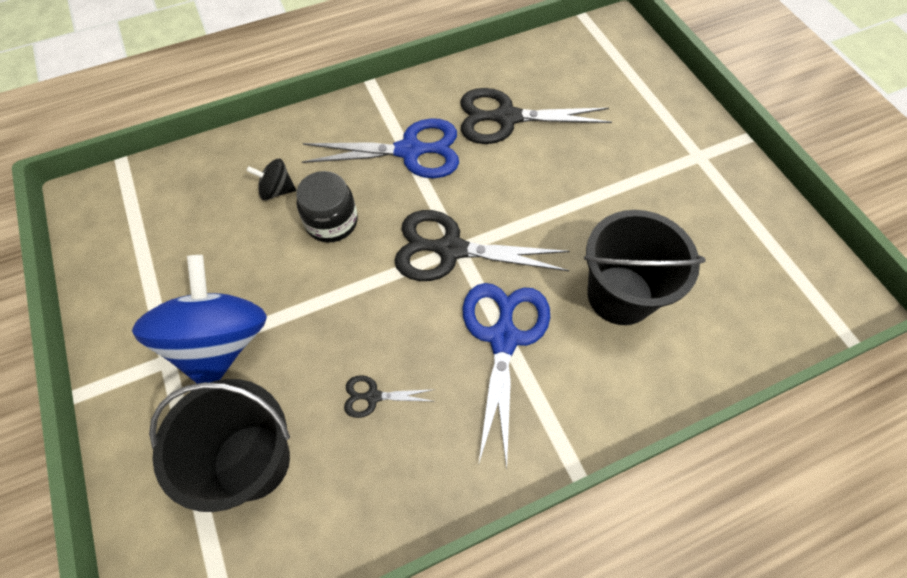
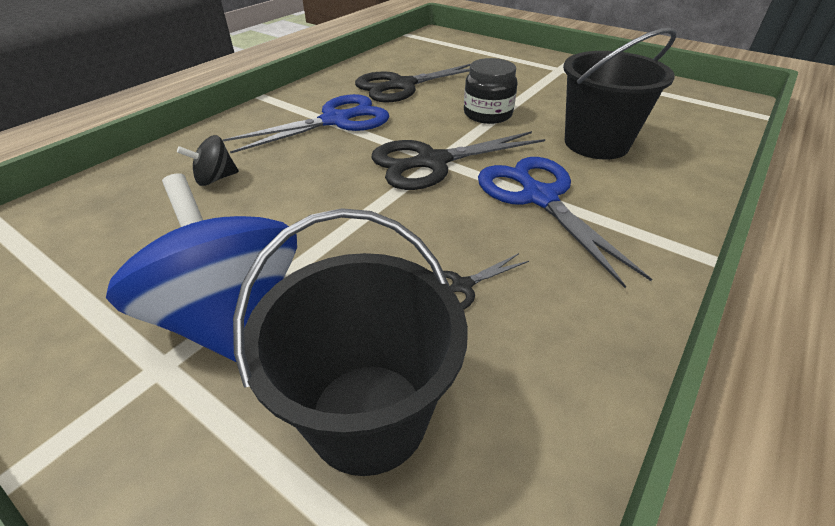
camera: 30 degrees left, 20 degrees down
(331, 222) = (296, 181): black jar -> black jar (487, 114)

